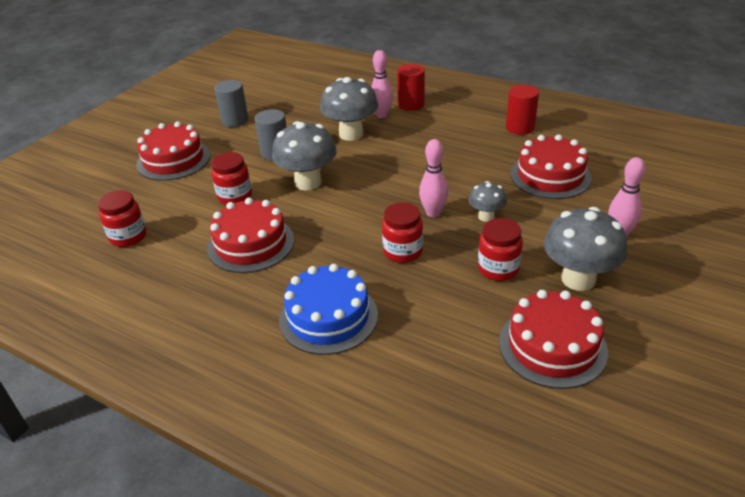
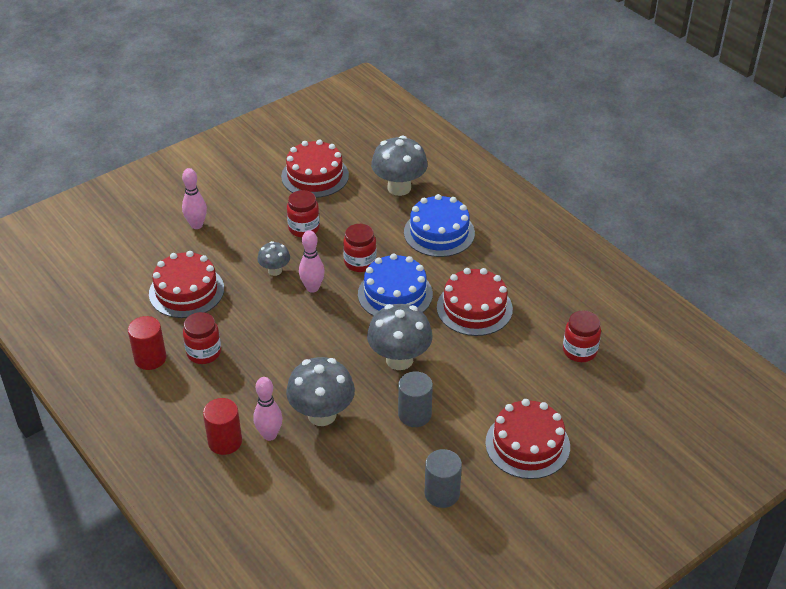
camera: 160 degrees left, 5 degrees up
(235, 197) = (474, 366): red jar -> red jar (204, 353)
(343, 232) = (395, 294): none -> blue cake
(578, 279) = (259, 205): grey mushroom -> grey mushroom (399, 188)

